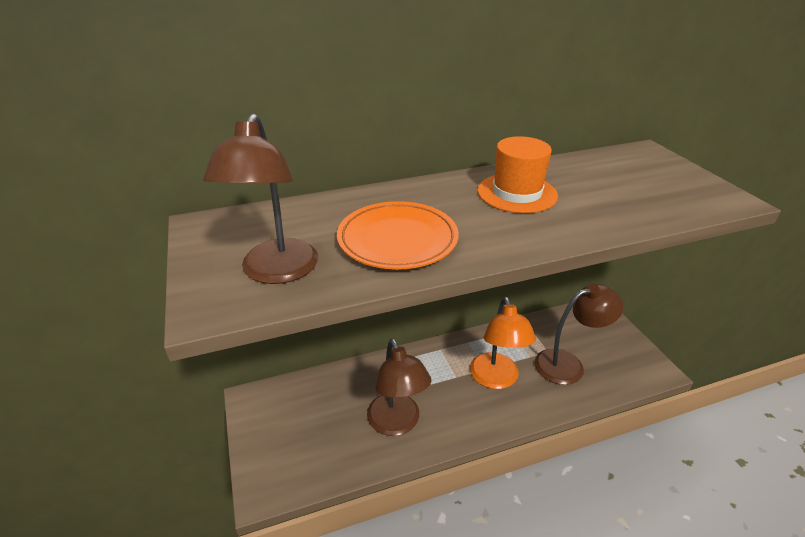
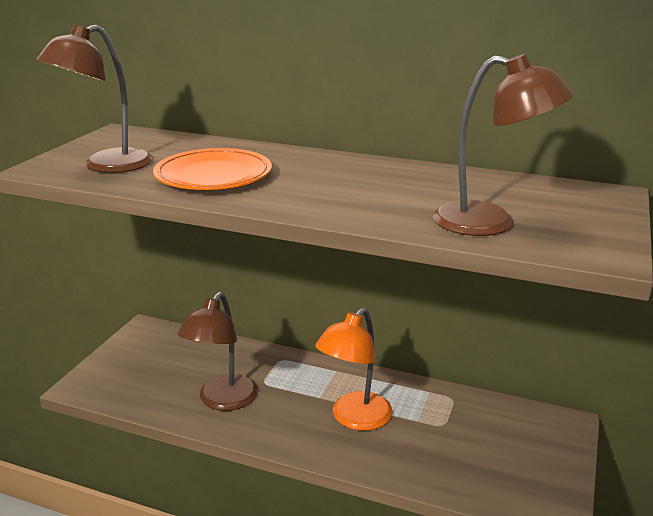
camera: 40 degrees right, 10 degrees down
(517, 193) = (377, 180): orange hat -> none
(568, 364) = (450, 448): brown lamp -> brown lamp (490, 223)

